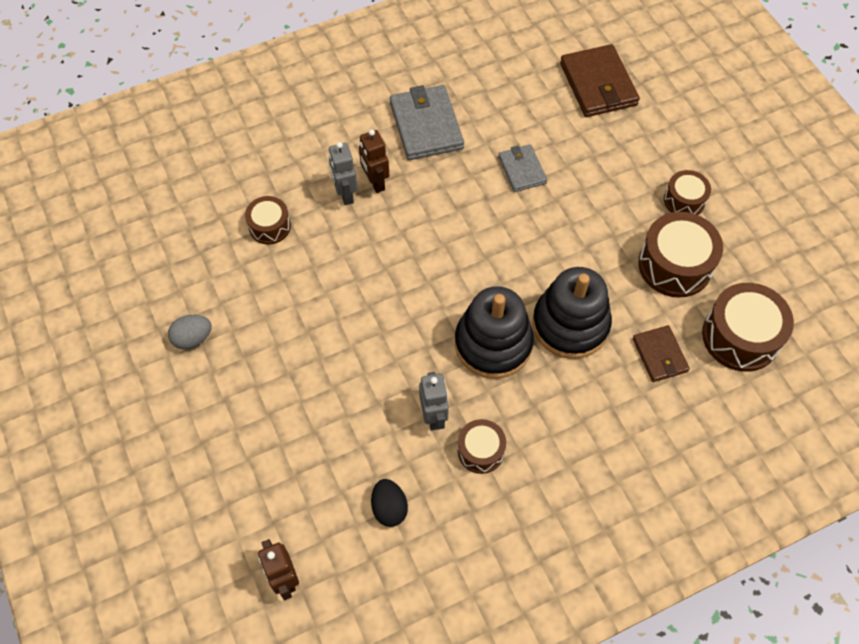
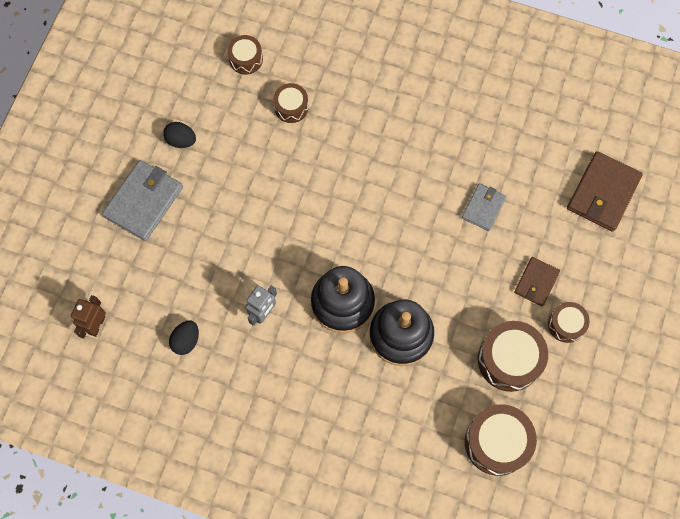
camera: 45 degrees right, 10 degrees up
(193, 338) = (181, 140): grey egg -> black egg
(345, 194) = (356, 126): grey robot -> none
(375, 182) = (383, 134): brown robot -> none
(426, 125) = (455, 122): grey wallet -> grey wallet (144, 202)
(480, 451) = (268, 358): brown drum -> brown drum (246, 59)
(659, 355) = (433, 405): brown wallet -> brown wallet (536, 282)

